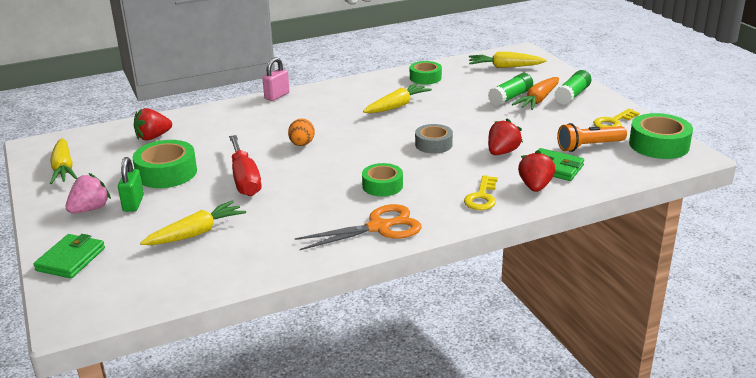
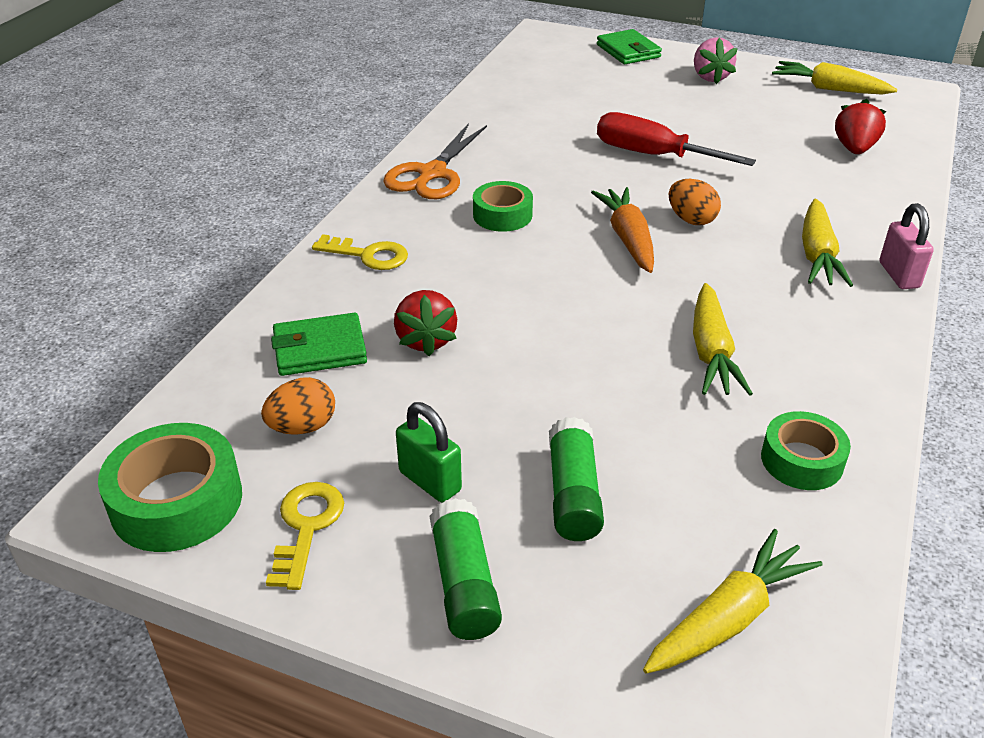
camera: 135 degrees right, 10 degrees up
(133, 203) = (690, 95): green padlock -> green padlock (430, 481)
(166, 173) = (737, 126): green tape -> none
(196, 233) = (583, 100): yellow carrot -> yellow carrot (817, 254)
(433, 144) = (538, 304): grey tape -> none
(482, 197) = (368, 255): yellow key -> yellow key turned 135 degrees clockwise
(535, 186) = (317, 302): red strawberry -> none
(538, 100) = (514, 518): orange carrot -> orange carrot (628, 239)
(589, 146) = (302, 427): orange flashlight -> orange egg

